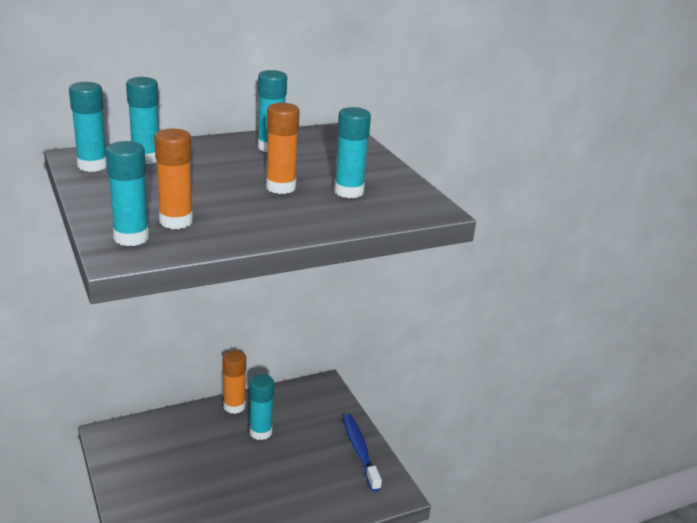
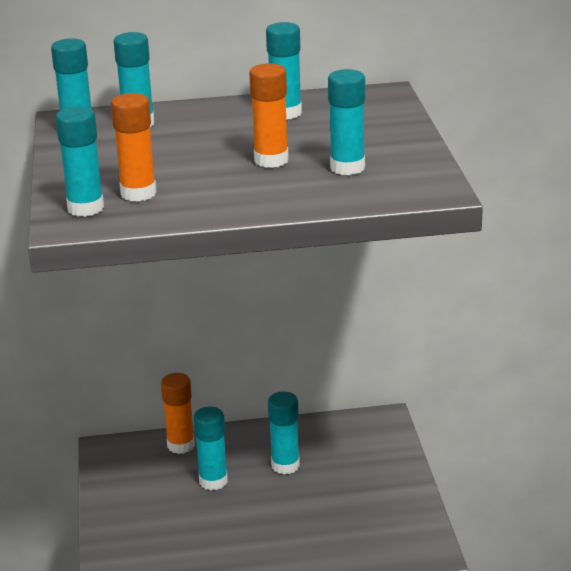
camera: 20 degrees right, 0 degrees up
(206, 453) = (213, 481): none -> turquoise glue stick
(234, 406) = (262, 434): orange glue stick -> orange glue stick (181, 445)
(360, 451) = (400, 500): blue toothbrush -> none

